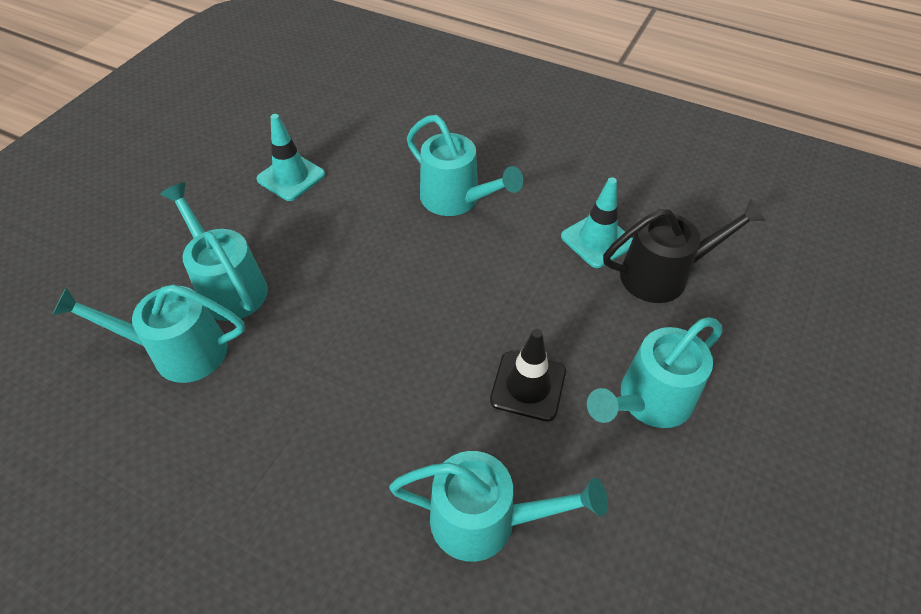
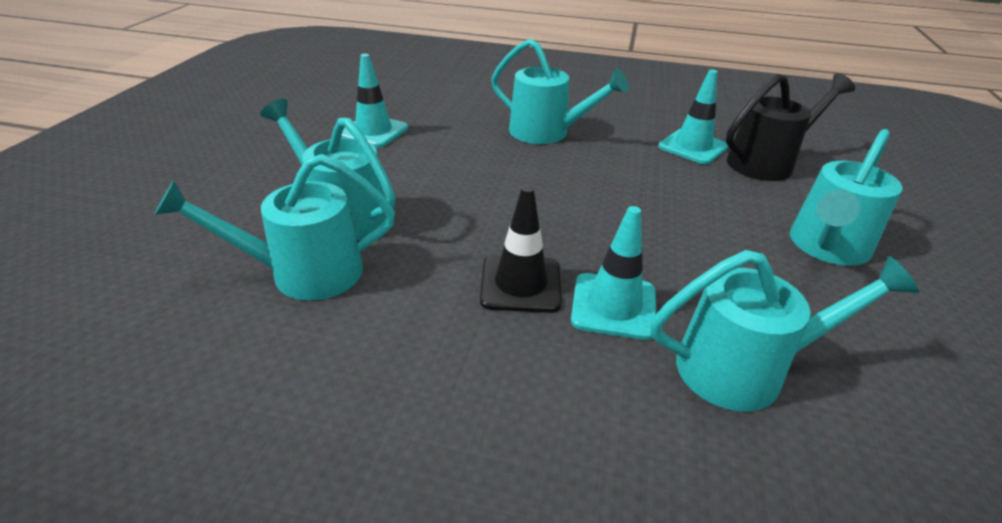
camera: 15 degrees left, 15 degrees down
(412, 434) = (613, 306): none -> turquoise traffic cone
(528, 386) = (706, 251): black traffic cone -> black traffic cone (520, 284)

